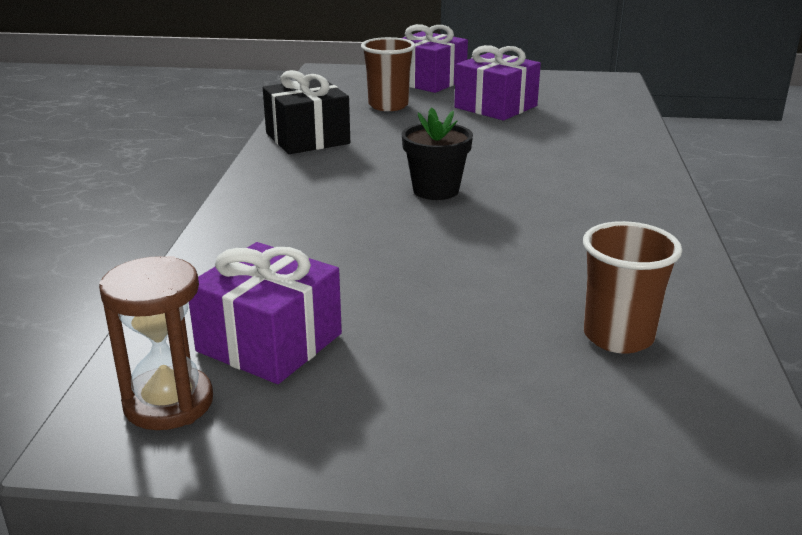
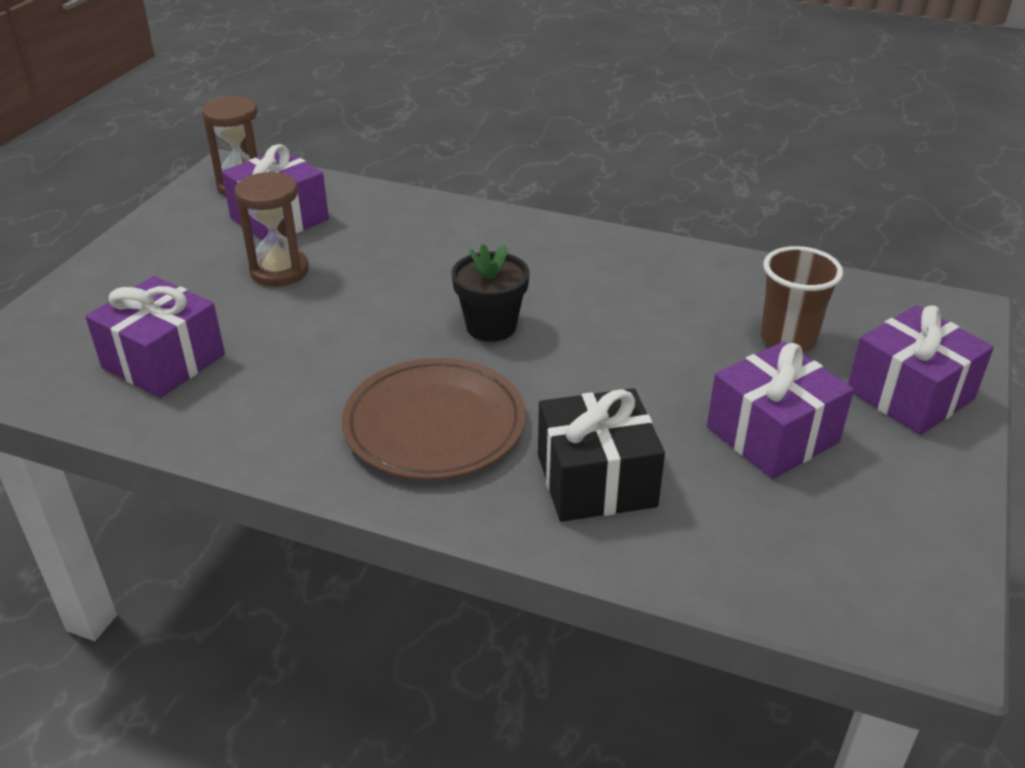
camera: 105 degrees right, 10 degrees up
(307, 138) = (672, 268): black gift -> black gift (596, 480)
(399, 310) = (279, 271): none -> brown hourglass
(581, 193) = (434, 425): none -> brown plate
(618, 336) = (164, 361): brown cup -> purple gift

